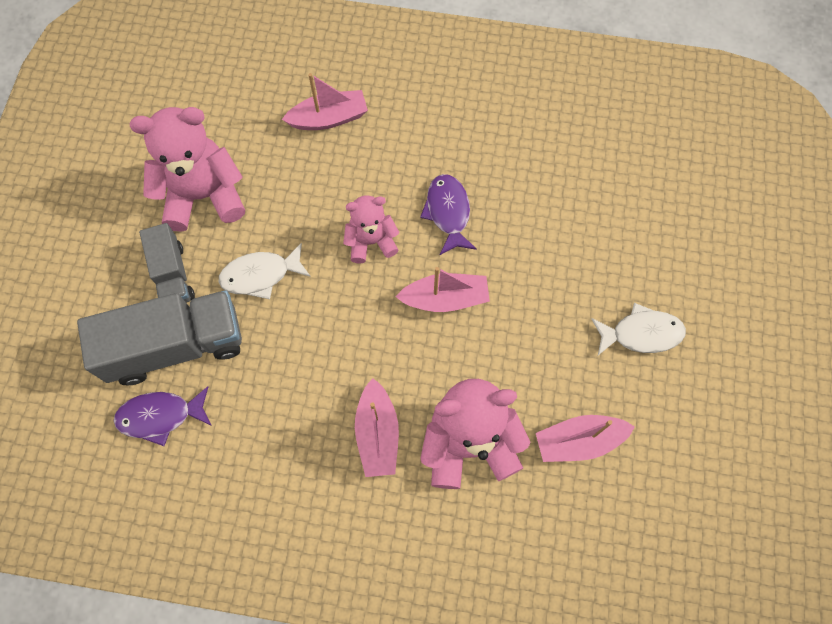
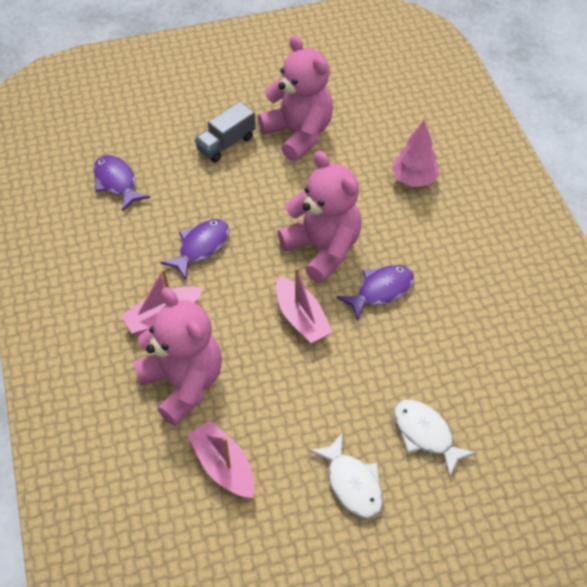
camera: 65 degrees right, 15 degrees down
(176, 346) = (173, 168): grey truck -> none
(260, 275) = (254, 192): white fish -> white fish (425, 434)
(305, 359) = (201, 247): none -> purple fish
(329, 118) = (414, 179): pink boat -> pink tree
(371, 241) = (322, 249): pink teddy bear -> pink teddy bear, size x1.72

